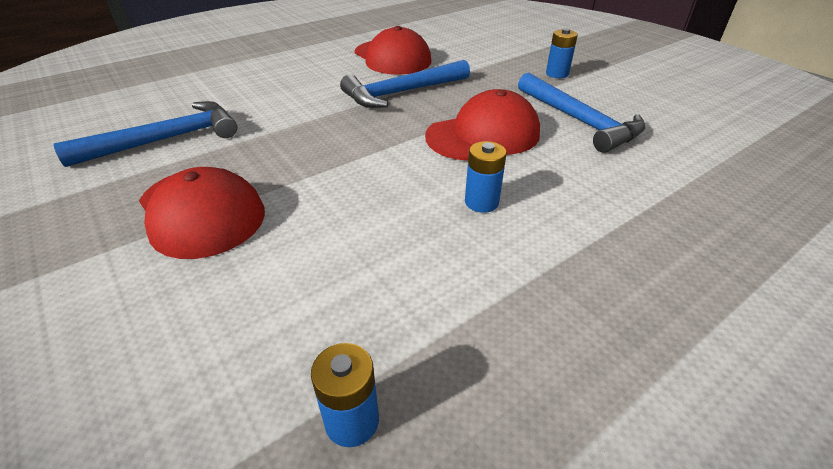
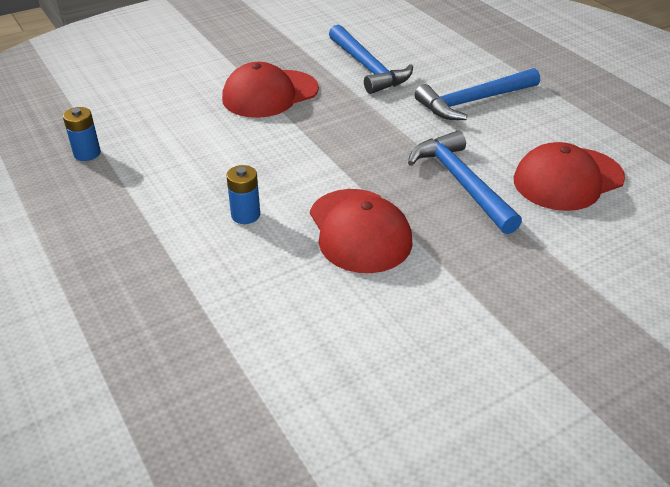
camera: 95 degrees right, 0 degrees up
(557, 74) = (537, 327): blue battery -> none
(579, 121) = (386, 313): blue hammer -> blue hammer (473, 101)

